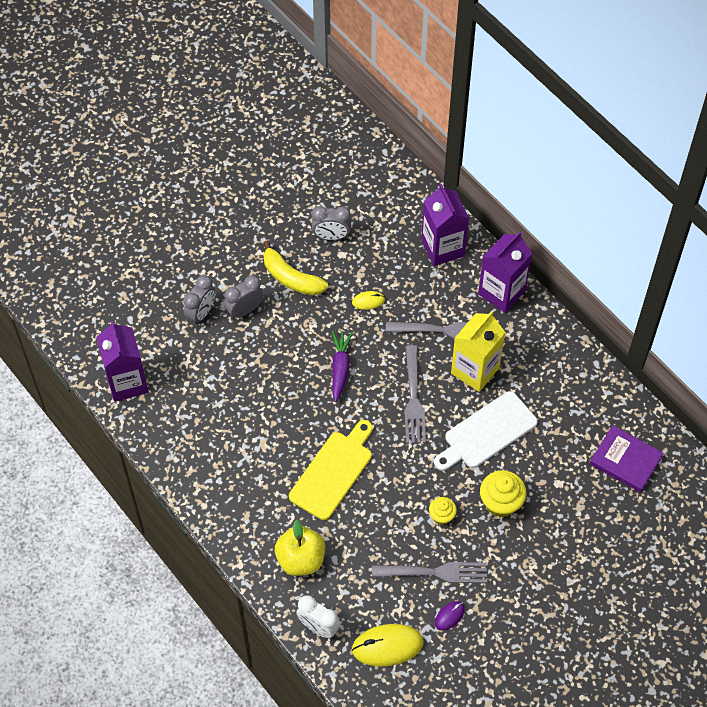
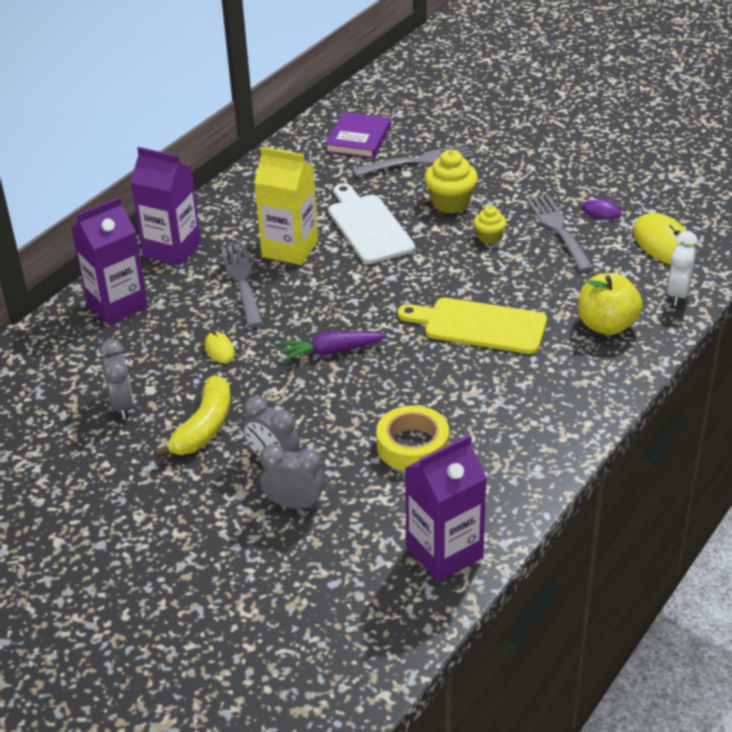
camera: 105 degrees left, 20 degrees down
(225, 392) = (412, 445): none -> yellow tape
(413, 399) = (349, 285): grey fork -> grey fork (418, 161)
(487, 432) = (368, 226): white cutting board -> white cutting board turned 150 degrees counterclockwise

